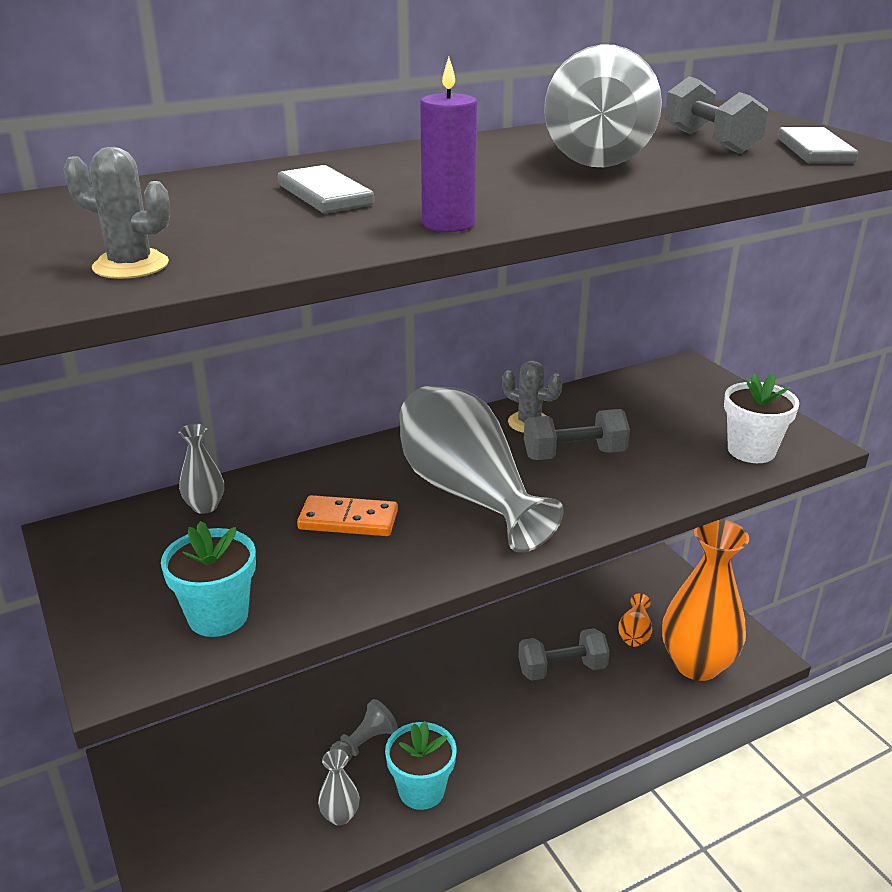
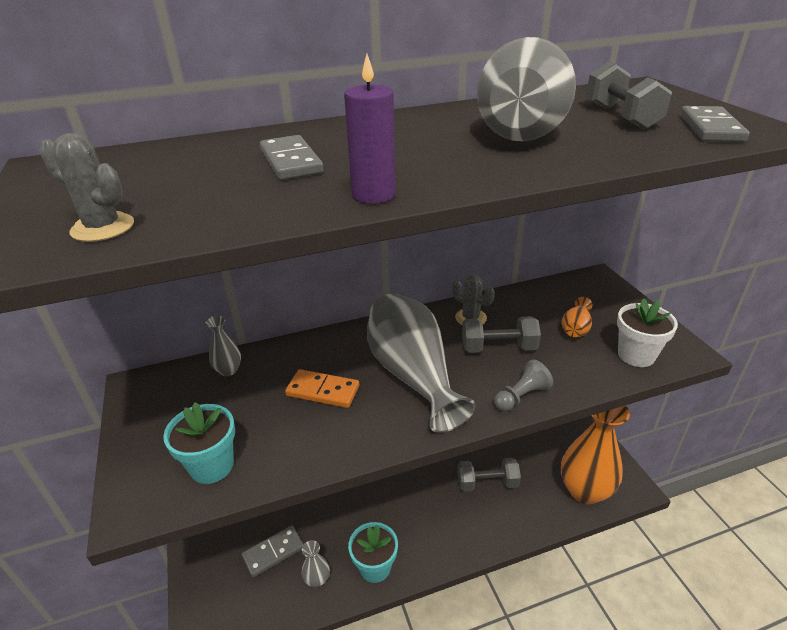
camera: 10 degrees right, 5 degrees up
(267, 789) = (273, 552): none -> grey domino
(364, 743) = (343, 525): grey pawn -> grey pawn (521, 396)
(634, 633) = (543, 460): orange vase -> orange vase (575, 328)

